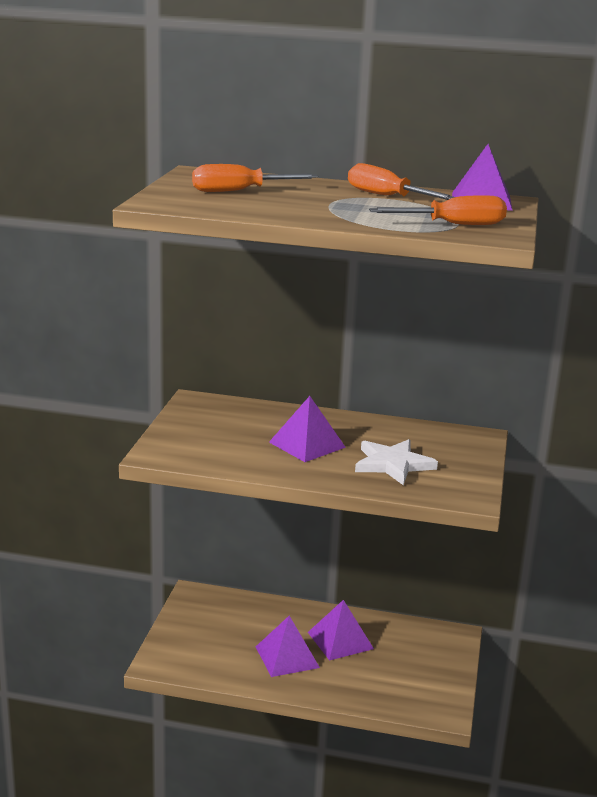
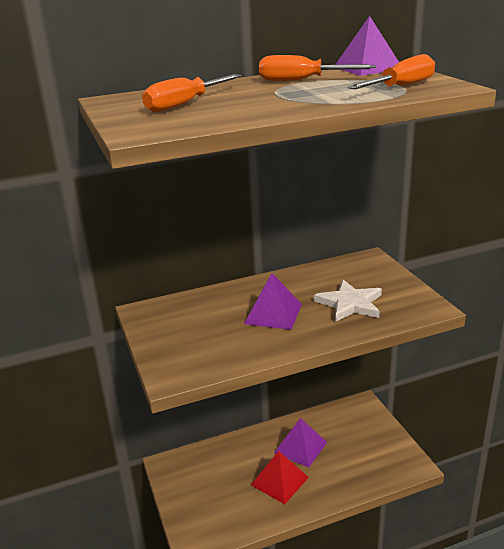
camera: 30 degrees left, 5 degrees up
(287, 657) = (279, 481): purple pyramid -> red pyramid

